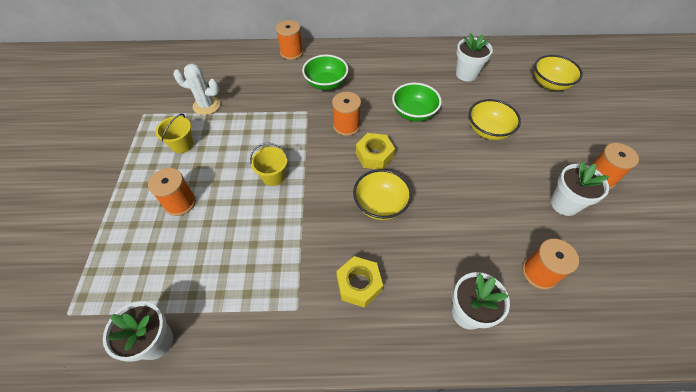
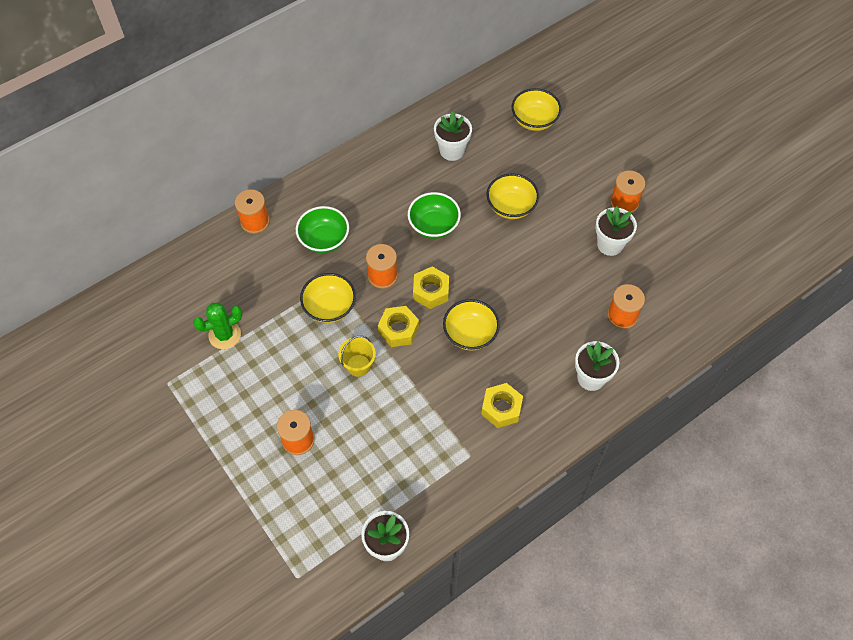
camera: 35 degrees left, 5 degrees up
(182, 144) = (243, 388): yellow bucket -> none
(206, 105) = (225, 335): white cactus -> green cactus
(290, 126) = (329, 307): none -> yellow bowl
(326, 168) = (398, 330): none -> yellow nut

